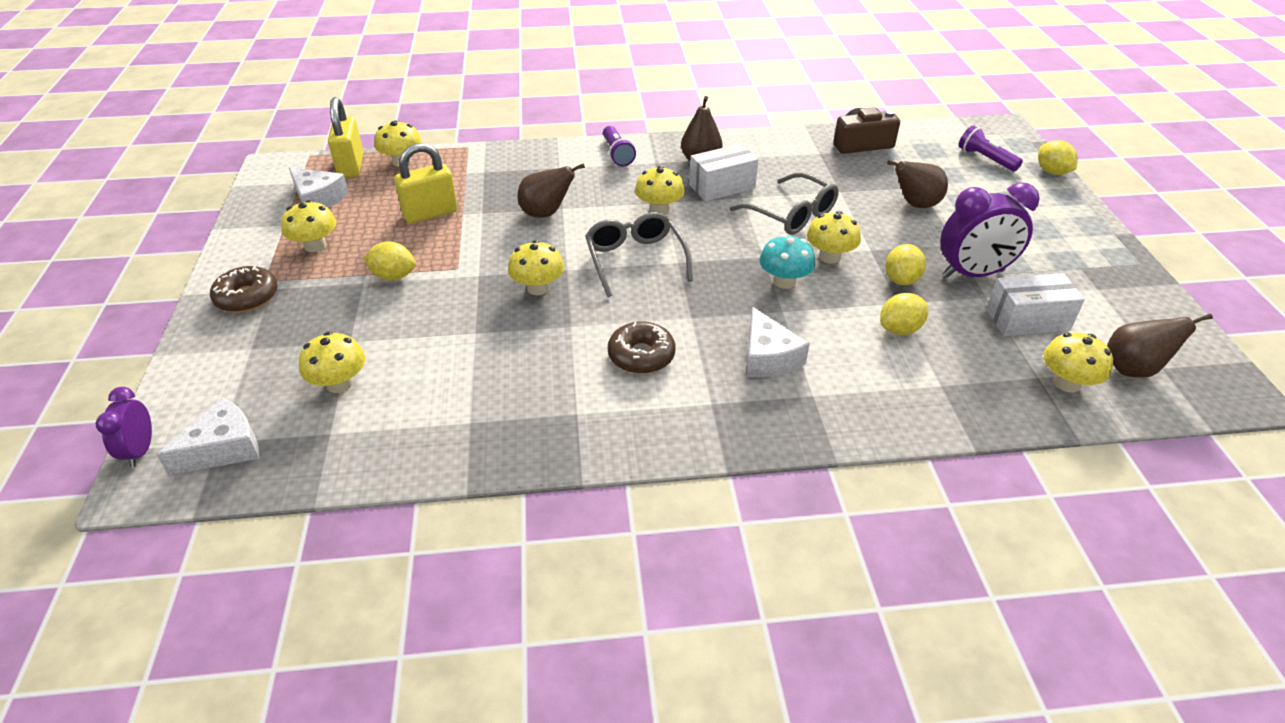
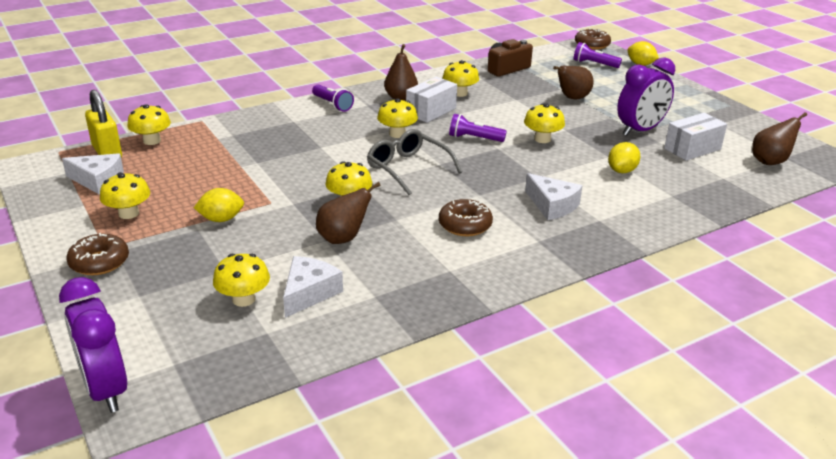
camera: 25 degrees left, 10 degrees down
(140, 451) = (106, 389): purple clock -> purple clock, size x1.78
(224, 448) = (183, 367): white cheese -> white cheese (309, 293)
(430, 213) = (212, 171): yellow padlock -> none
(546, 213) = (311, 153): brown pear -> brown pear (343, 238)
(745, 236) = (474, 138): none -> purple flashlight
(784, 281) = (524, 160): turquoise mushroom -> none
(792, 215) = (495, 119): grey glasses -> none
(901, 280) = (599, 143): yellow lemon -> none
(1004, 129) = (592, 45): none -> brown donut
(1067, 383) = (741, 177): yellow mushroom -> yellow mushroom (460, 93)

